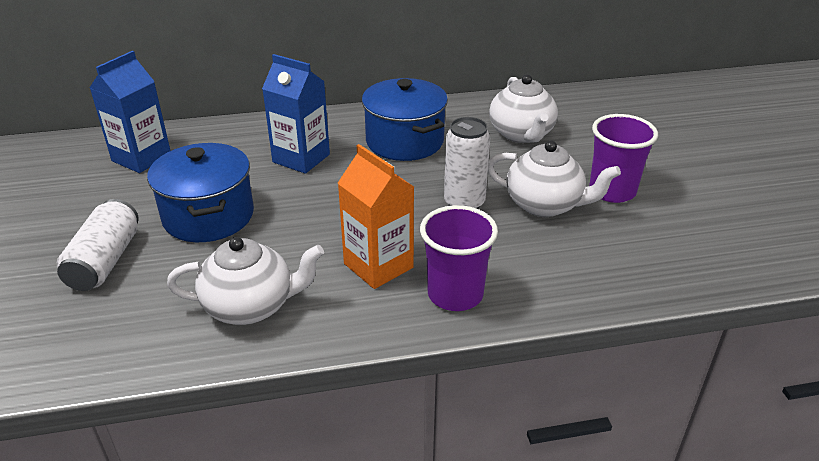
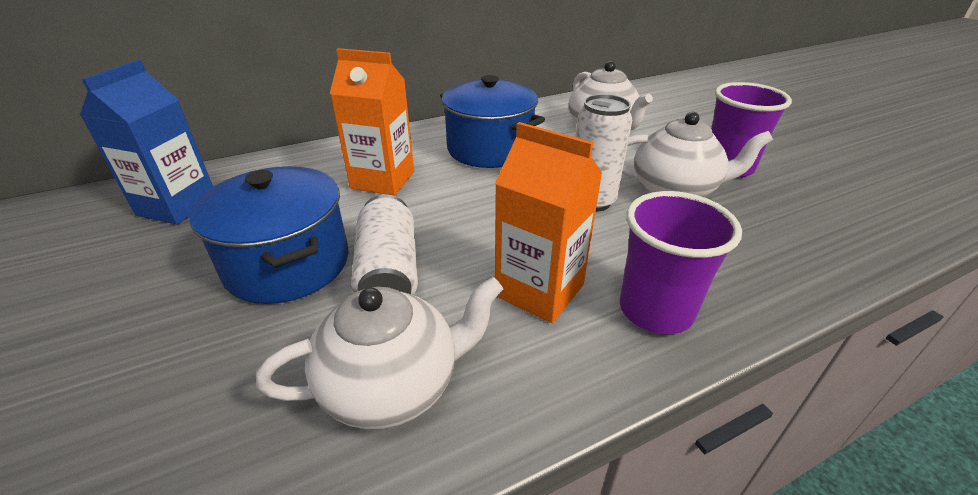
camera: 15 degrees left, 0 degrees up
(105, 261) = (141, 357): white can -> white can (389, 271)
(301, 158) = (383, 180): blue carton -> orange carton

